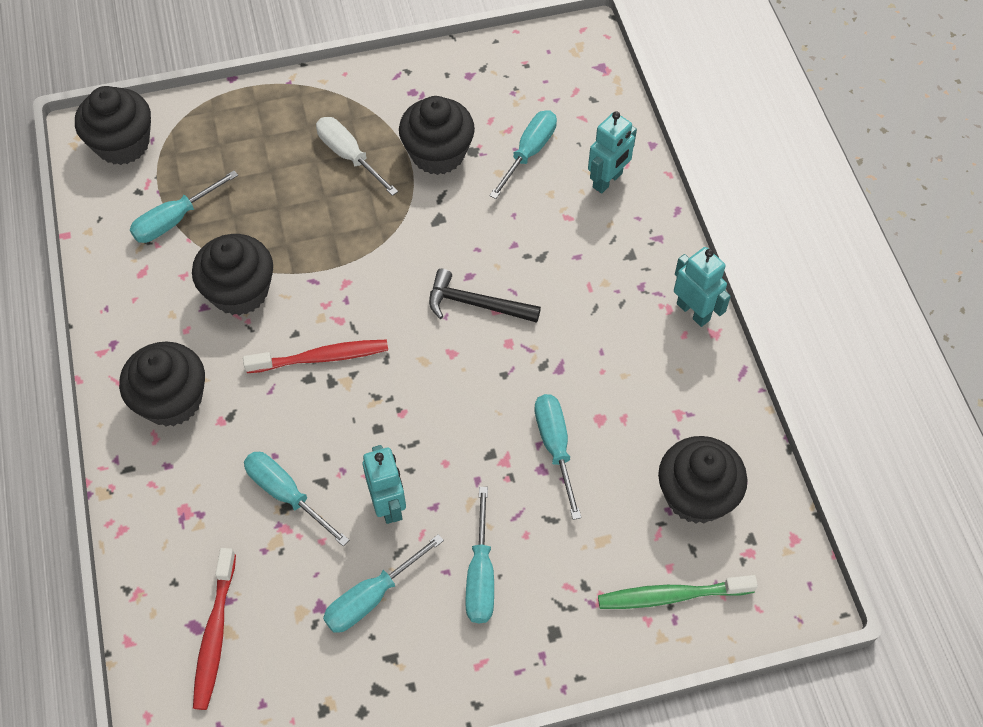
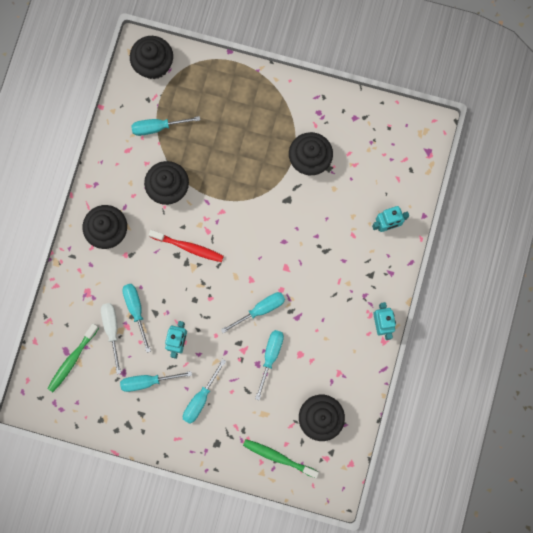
camera: 30 degrees right, 20 degrees up
(215, 634) = (72, 359): red toothbrush -> green toothbrush
(349, 156) = (263, 135): white screwdriver -> white screwdriver (112, 330)
(476, 304) = (278, 259): black hammer -> none
(529, 152) = (357, 185): turquoise screwdriver -> turquoise screwdriver (260, 309)

